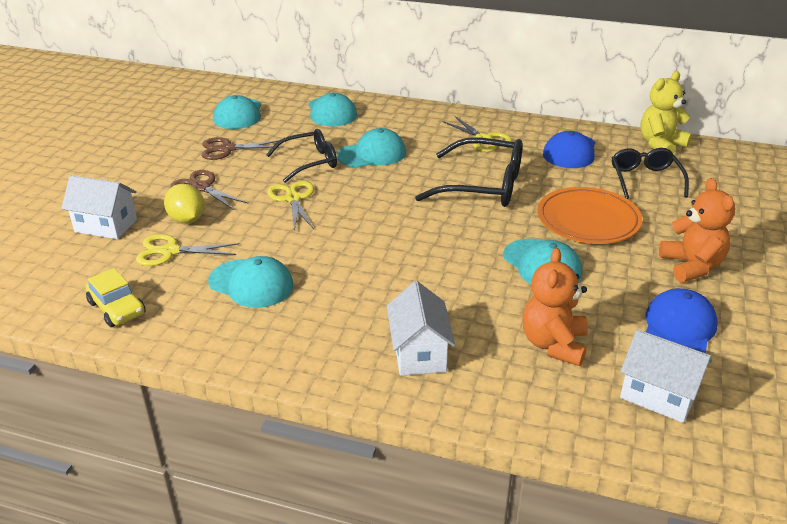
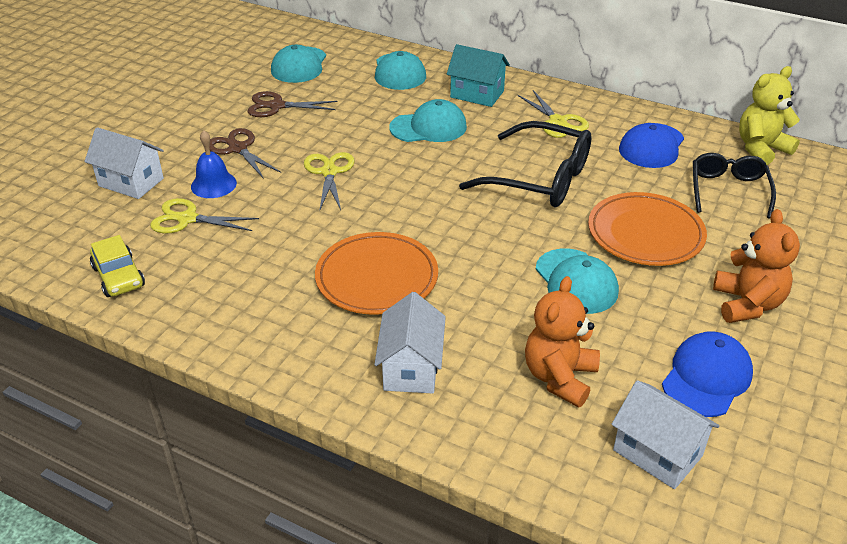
camera: 10 degrees right, 5 degrees up
(187, 220) = (213, 184): yellow lemon -> blue bell
(251, 284) = (259, 266): turquoise cap -> none
(310, 162) = (359, 130): black glasses -> none
(364, 282) = (377, 278): none -> orange plate
(406, 124) = (477, 94): none -> turquoise house

